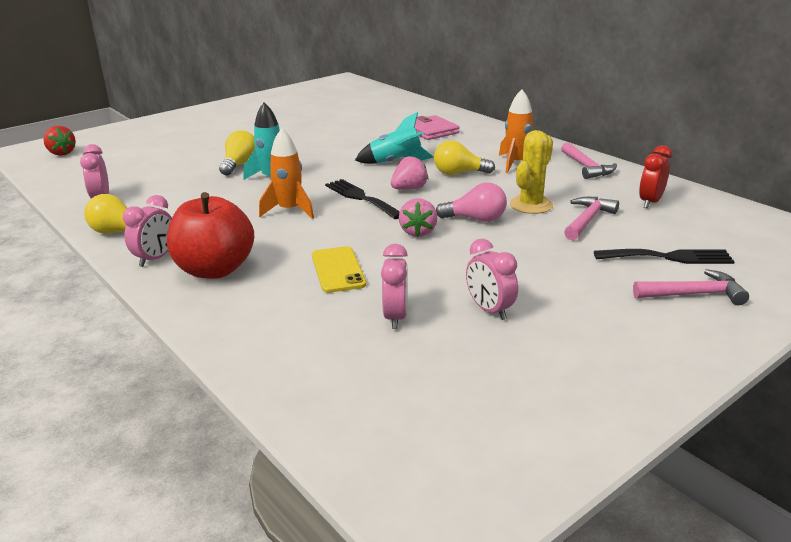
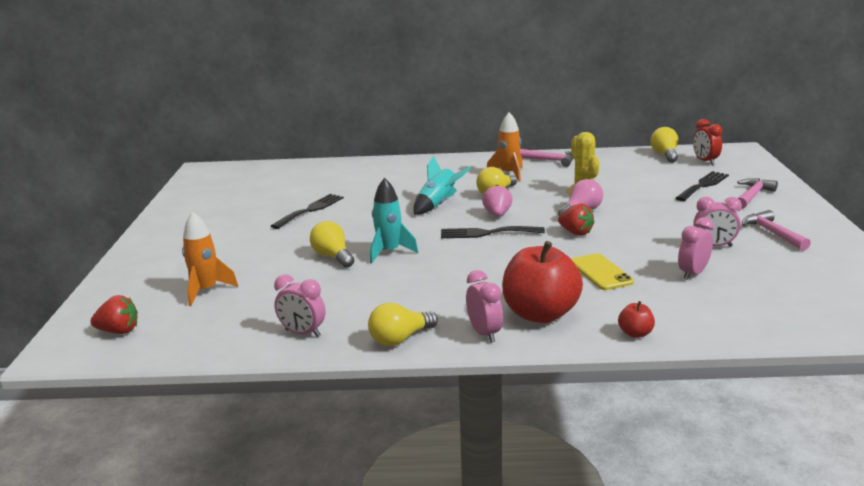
camera: 50 degrees left, 5 degrees down
(216, 324) = (635, 333): none -> red apple
(289, 210) = (469, 262): orange rocket -> orange rocket (206, 291)
(316, 130) = (310, 210): none -> black fork
(338, 270) = (601, 272): yellow phone -> yellow phone turned 45 degrees clockwise
(395, 317) = (693, 274): pink clock -> pink clock turned 90 degrees counterclockwise
(418, 232) = (575, 233): pink strawberry -> red strawberry
(431, 131) = (397, 177): pink wallet -> none
(587, 220) = (628, 186): pink hammer -> pink hammer (772, 233)
(650, 202) = (626, 165): red clock -> red clock (705, 161)
(725, 212) = (665, 155): none -> yellow light bulb

